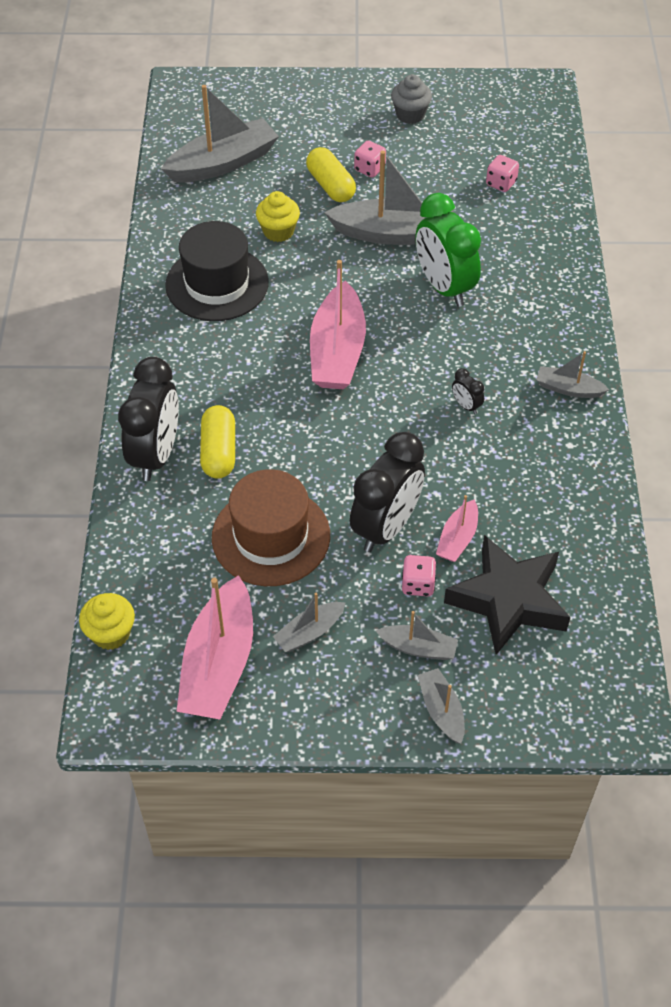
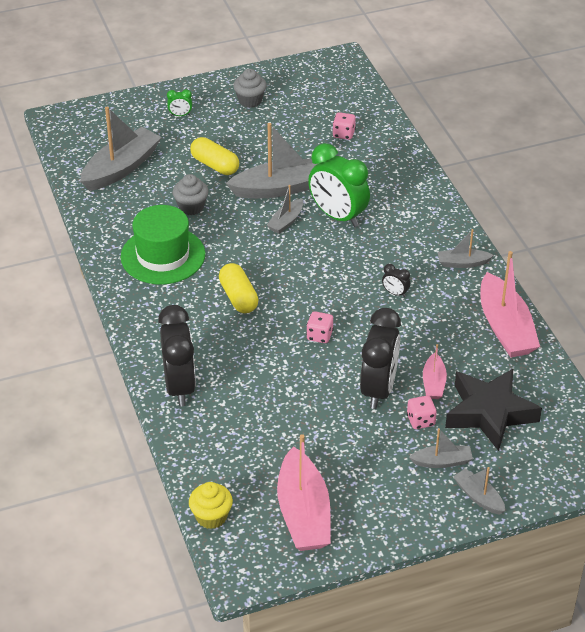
camera: 20 degrees left, 10 degrees down
(217, 284) = (163, 255): black hat -> green hat
(219, 452) = (227, 372): yellow capsule -> yellow capsule (238, 297)
(271, 536) = (297, 418): brown hat -> none
(278, 231) = (191, 207): yellow cupcake -> grey cupcake
(309, 632) = (359, 474): grey boat -> grey boat (286, 221)
(321, 114) = (180, 115): none -> green clock
(337, 351) = (281, 280): pink boat -> pink boat (505, 328)
(369, 169) = (239, 146): pink dice -> pink dice (319, 336)

